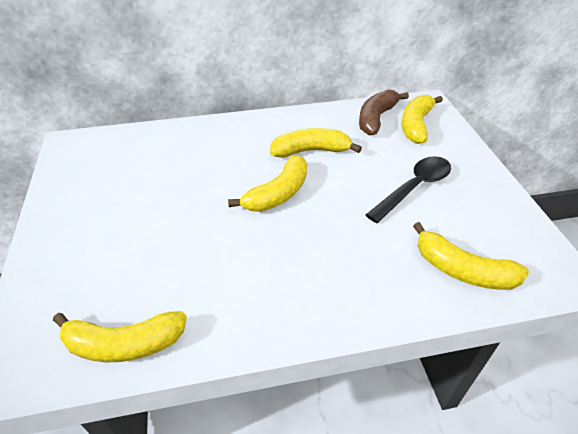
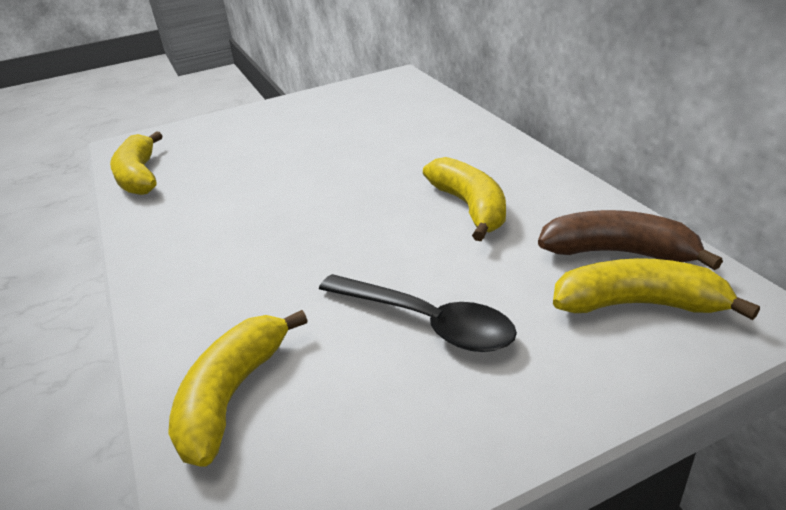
camera: 80 degrees right, 10 degrees down
(278, 194) = (361, 203): yellow banana -> none

